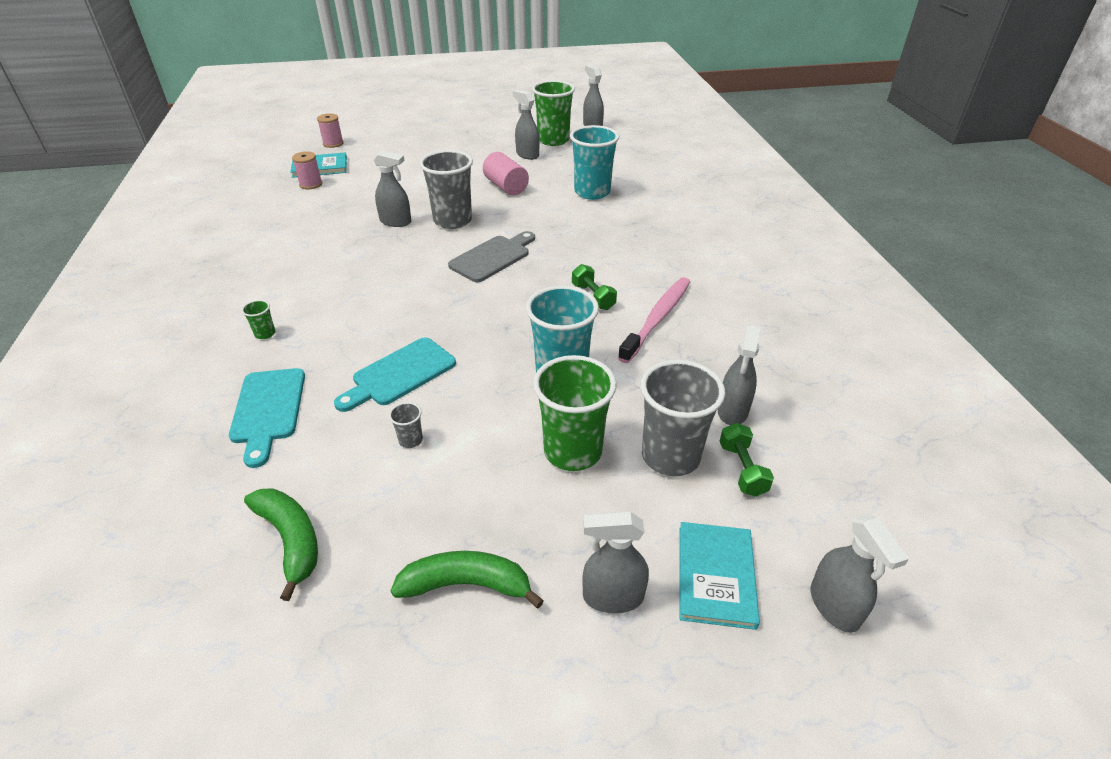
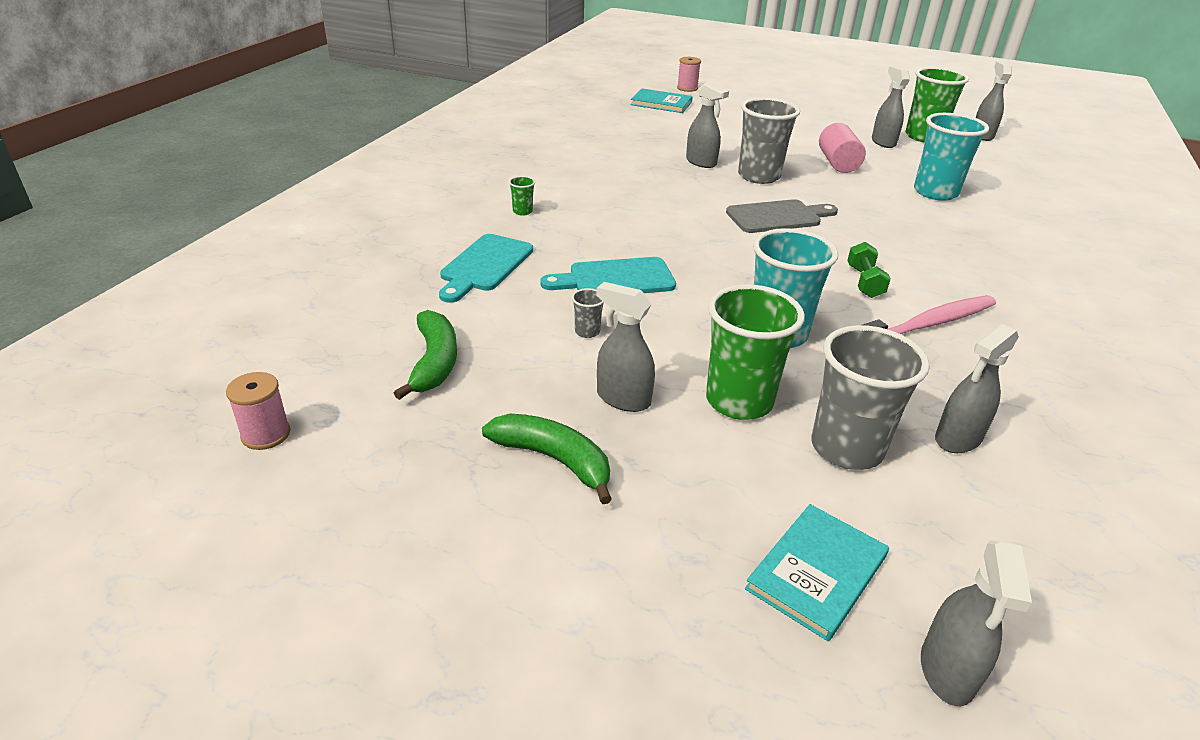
camera: 30 degrees right, 5 degrees down
(311, 184) = (643, 114): pink spool -> pink spool (266, 434)
(612, 597) = (687, 535): grey spray bottle -> grey spray bottle (623, 398)
(742, 469) = (927, 495): green dumbbell -> none

